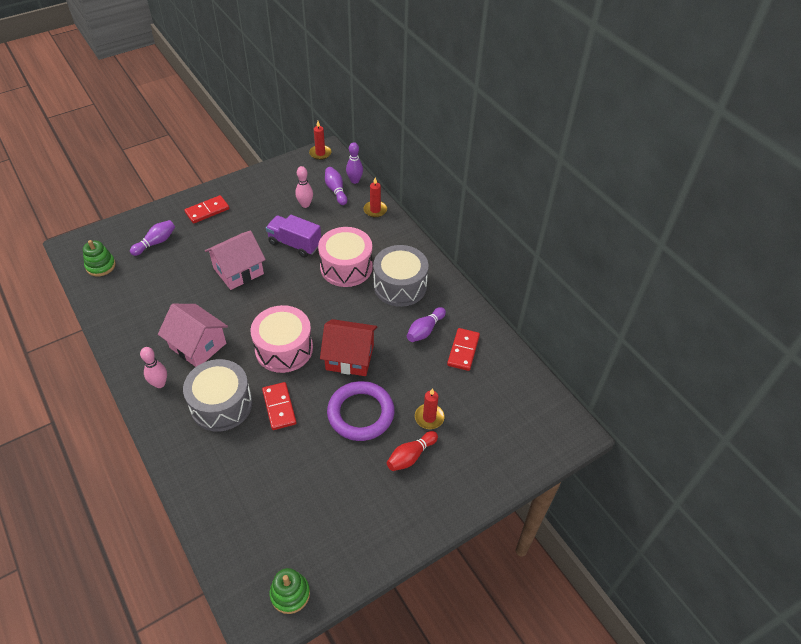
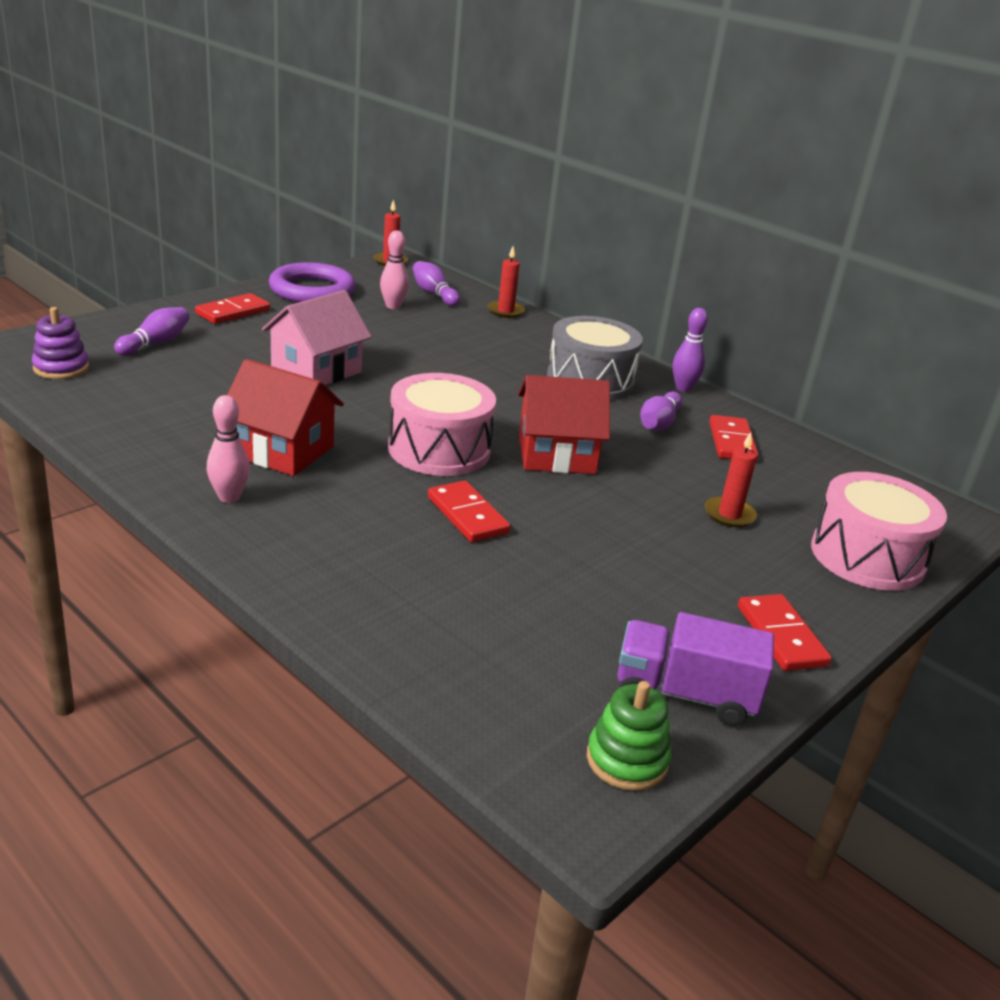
camera: 15 degrees left, 20 degrees down
(100, 266) = (61, 368): green stacking toy -> purple stacking toy
(198, 345) = (282, 451): pink house -> red house
(221, 404) = (359, 517): grey drum -> none
(295, 244) = (397, 343): purple truck -> purple truck (685, 694)
(346, 267) = (494, 364): pink drum -> pink drum (867, 556)
(354, 180) = (457, 285): purple bowling pin -> purple bowling pin (683, 388)
(360, 413) = (614, 515): purple ring -> purple ring (312, 290)
(410, 518) = (781, 636): none -> red domino
(411, 456) = (730, 560): red bowling pin -> none

